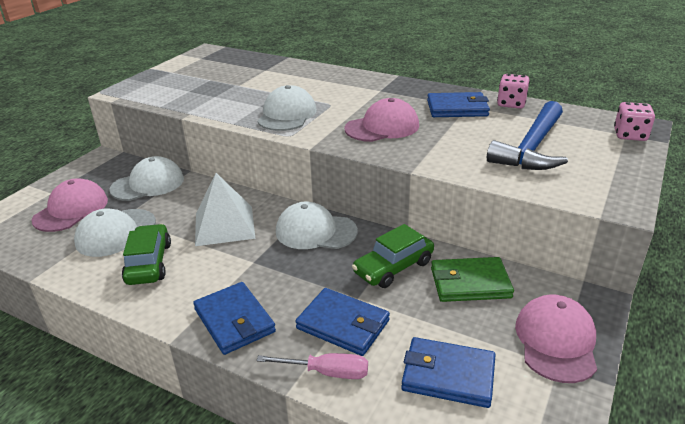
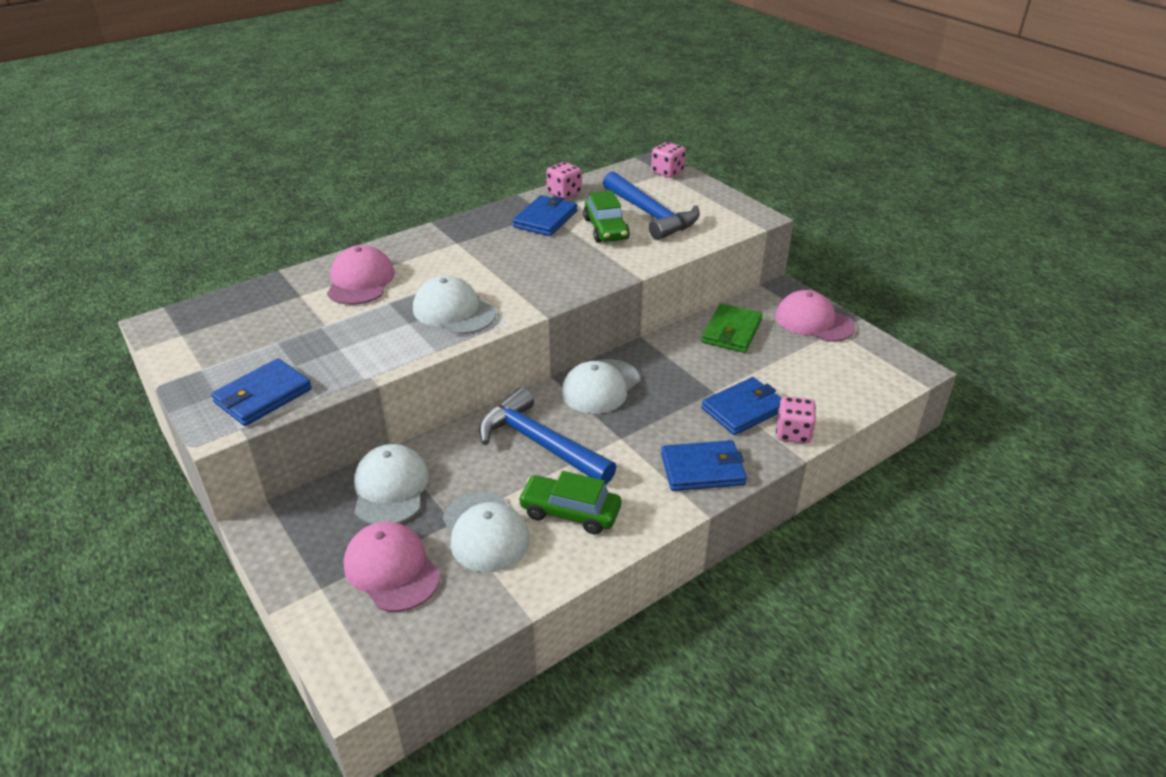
camera: 65 degrees left, 5 degrees up
(224, 225) = (540, 443): white pyramid -> blue hammer
(327, 372) = (793, 433): pink screwdriver -> pink dice
(382, 127) = (543, 266): pink cap -> pink cap (360, 281)
(393, 267) = (687, 360): green car -> green car (606, 229)
(448, 375) = (823, 378): blue wallet -> blue wallet (263, 396)

